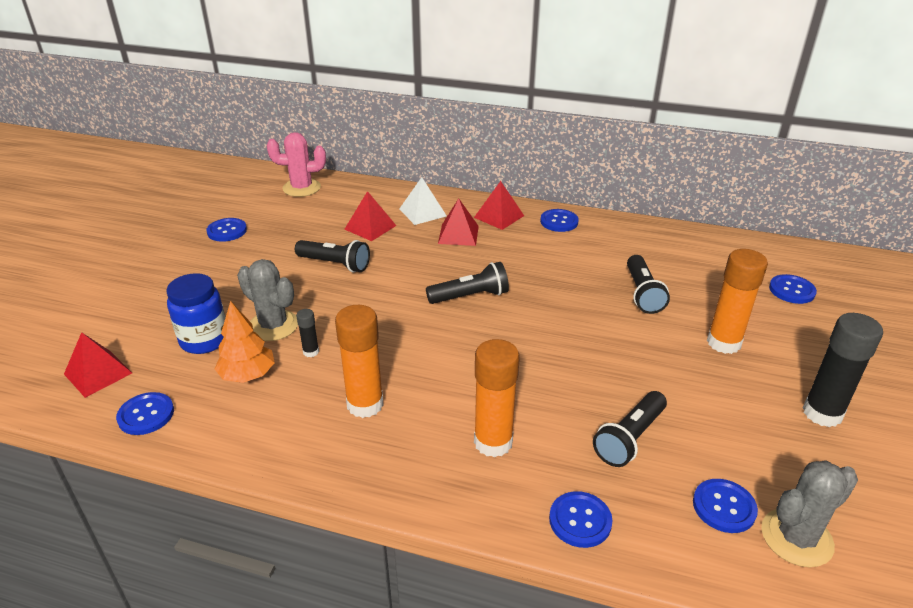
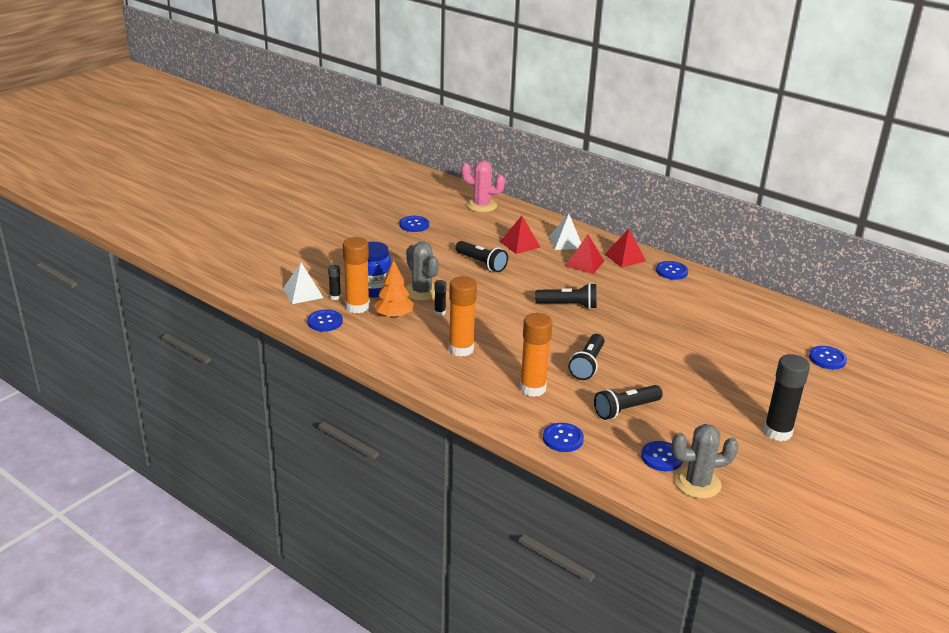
camera: 20 degrees right, 5 degrees down
(98, 373) = (303, 293): red pyramid -> white pyramid
(150, 367) = (335, 297): none -> black glue stick
(643, 293) = (702, 333): black flashlight -> black flashlight (587, 365)
(723, 343) = (740, 377): orange glue stick -> orange glue stick (357, 307)

